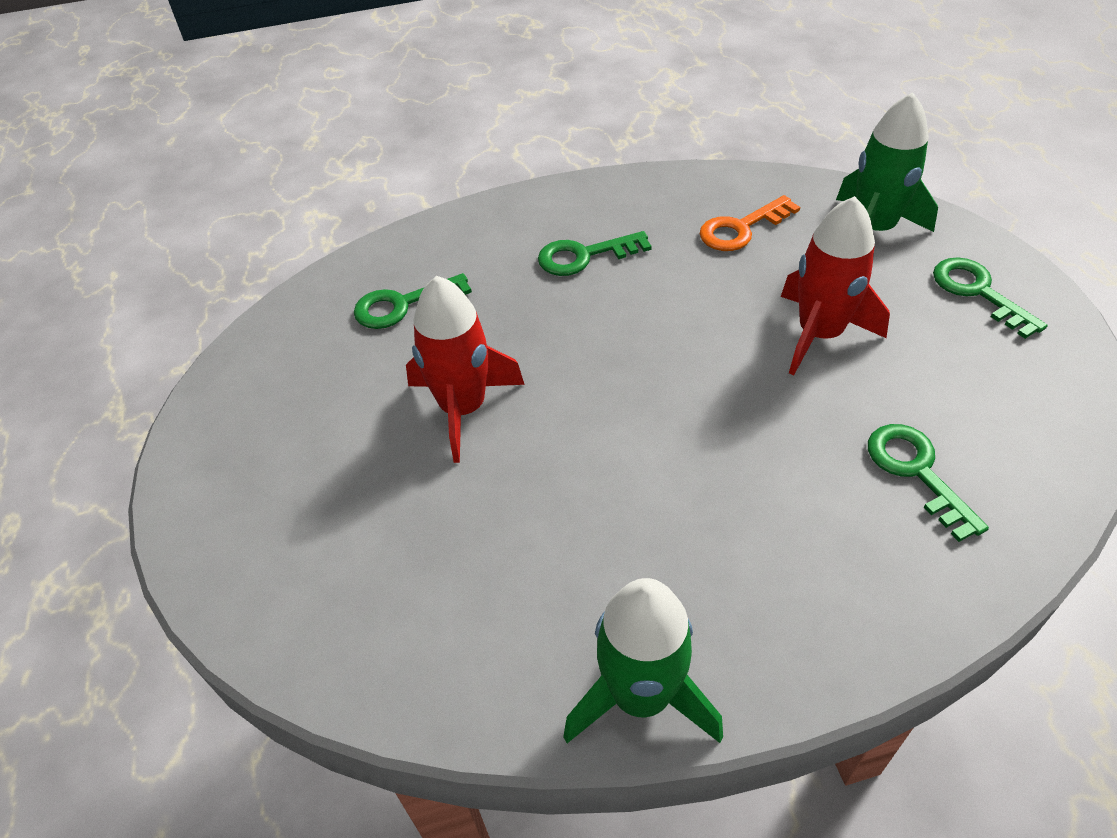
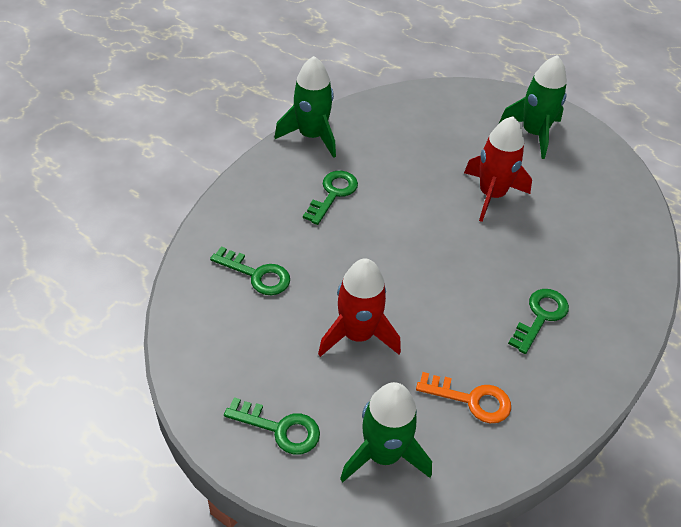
camera: 135 degrees right, 0 degrees up
(273, 467) = (533, 133): none -> green rocket
(403, 305) = (591, 229): green key -> green key (333, 194)
(741, 228) = (471, 400): orange key -> orange key turned 90 degrees clockwise

